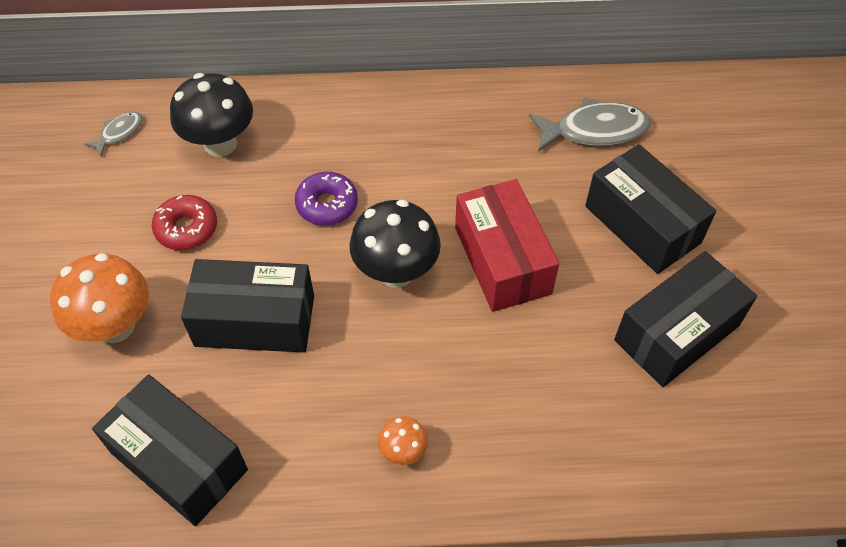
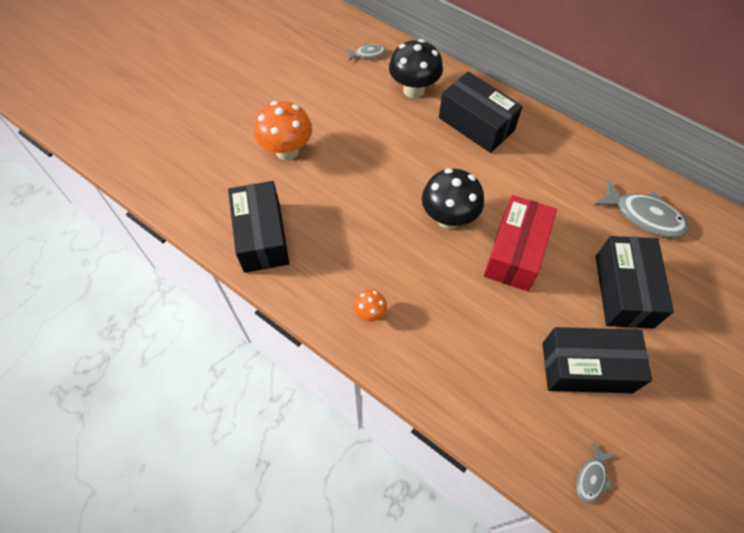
camera: 40 degrees right, 5 degrees up
(186, 228) = (360, 124): red donut -> none
(255, 321) = (354, 193): black box -> black box (476, 124)
(327, 204) = (442, 157): purple donut -> none
(778, 444) = (591, 477): none -> grey fish

